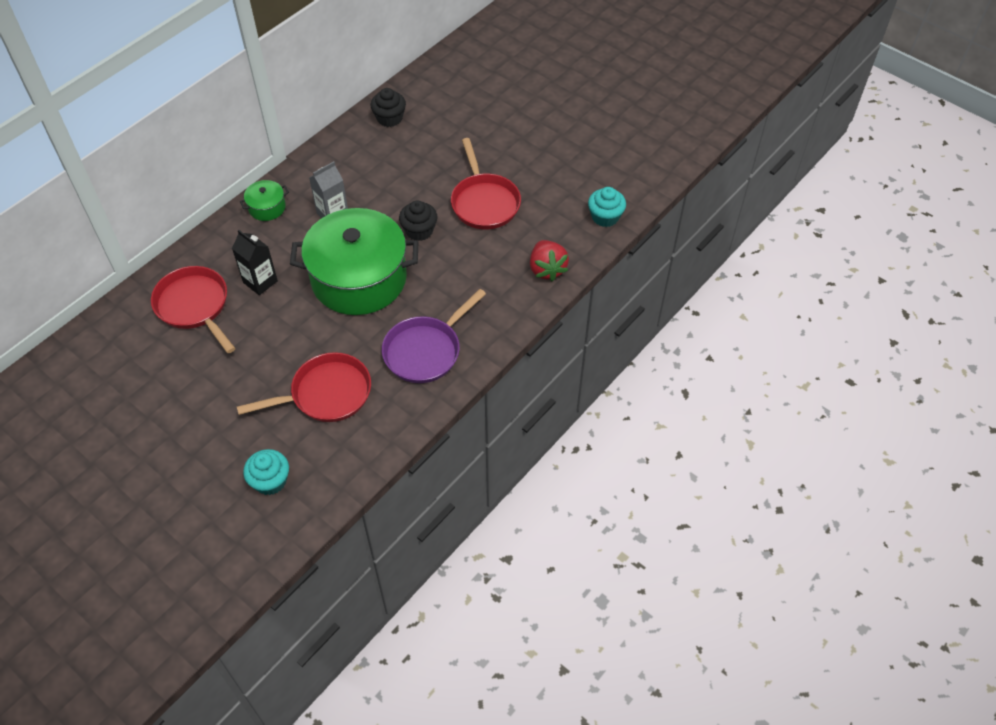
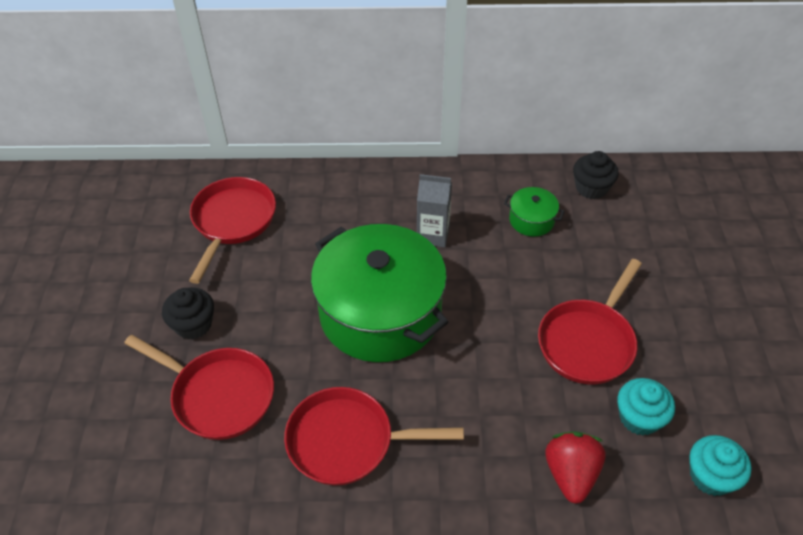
camera: 50 degrees right, 5 degrees down
(260, 282) = (302, 244): black carton -> none
(267, 207) = (388, 185): green pot -> green pot (531, 220)
(270, 481) = (78, 430): turquoise cupcake -> turquoise cupcake (639, 418)
(419, 230) = (489, 315): black cupcake -> black cupcake (193, 324)
(425, 351) = (347, 441): purple pan -> red pan
(547, 269) = (571, 474): red strawberry -> red strawberry turned 150 degrees clockwise

